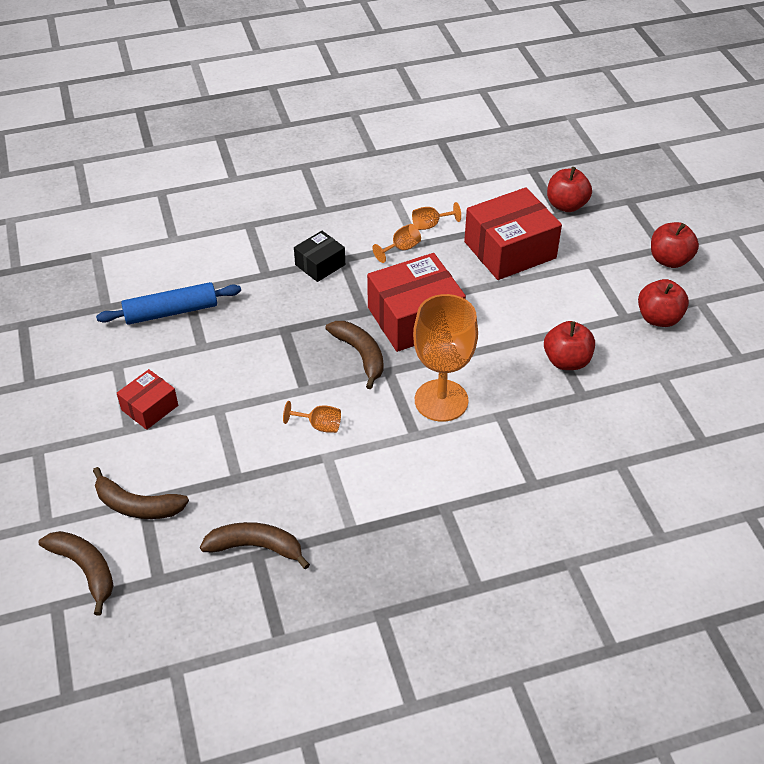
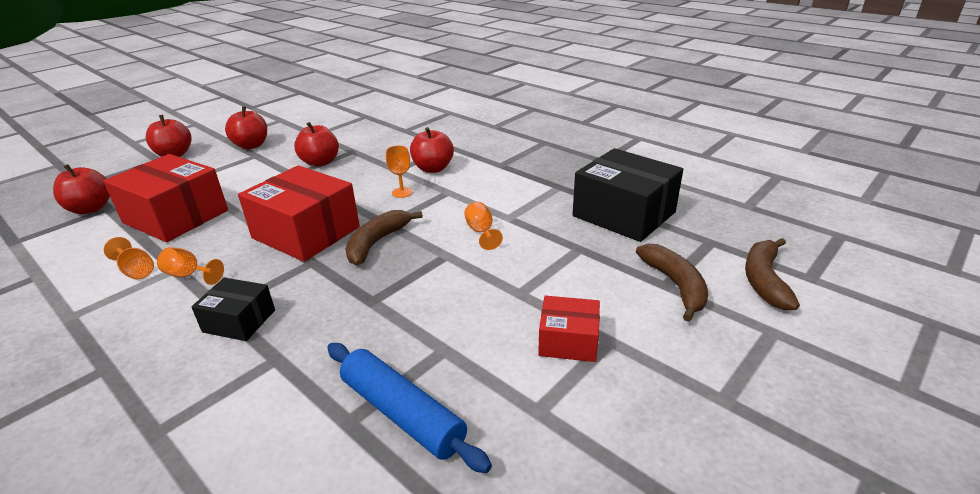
camera: 120 degrees left, 15 degrees down
(256, 547) = (624, 214): brown banana -> black box
(441, 400) = (402, 192): orange goblet -> orange goblet, size x0.43
(480, 445) = (433, 168): none -> red apple

